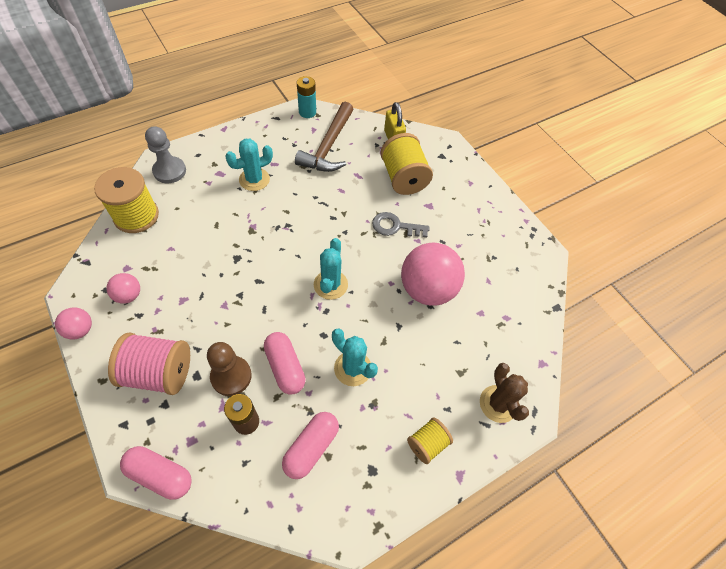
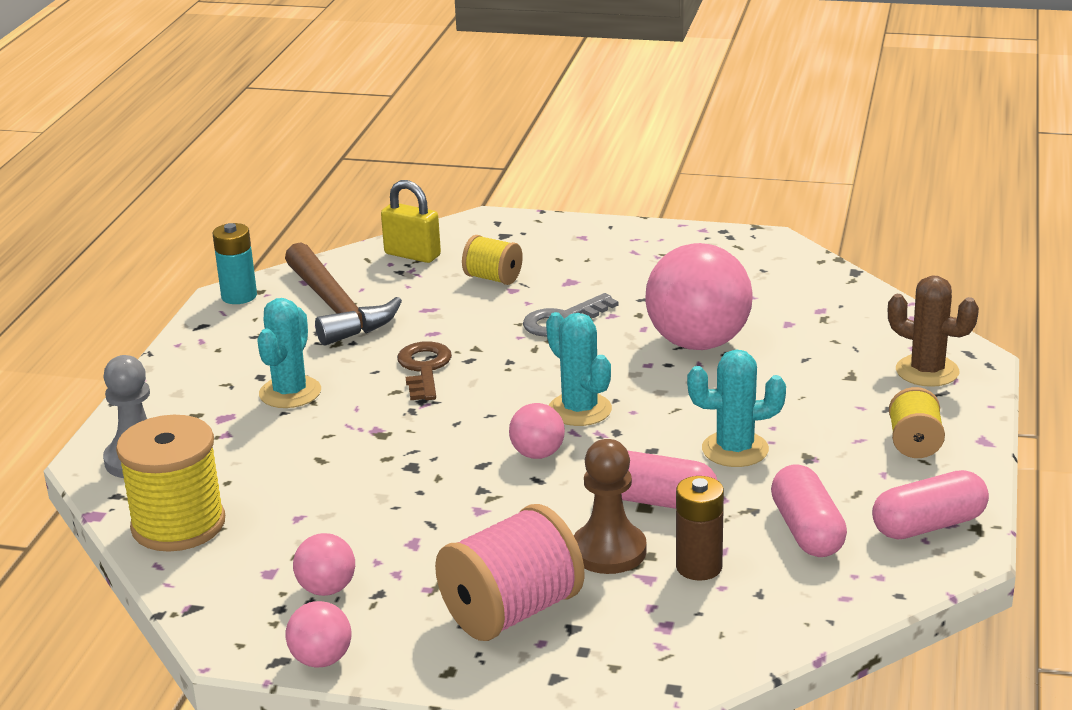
camera: 40 degrees left, 30 degrees down
(160, 475) = (683, 673): pink capsule -> pink capsule (928, 525)
(283, 295) = (537, 454): none -> pink ball
(311, 208) = (424, 368): none -> brown key
(403, 178) = (493, 278): yellow spool -> yellow spool, size x0.56

